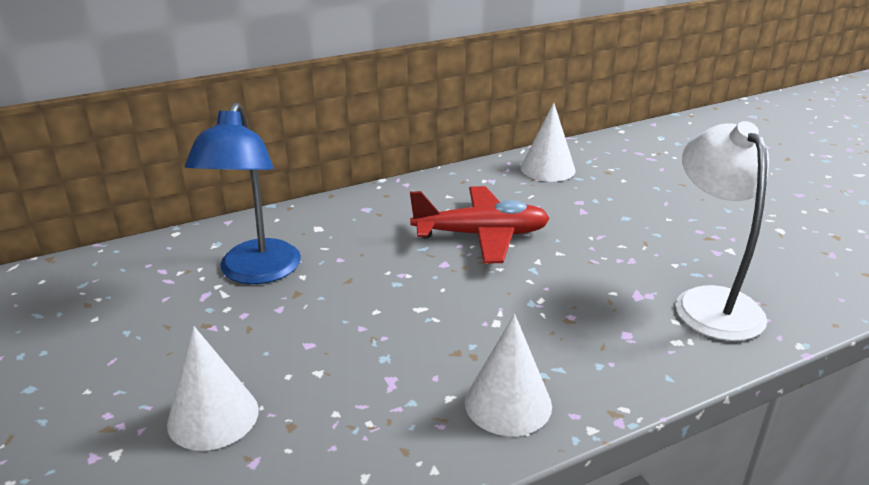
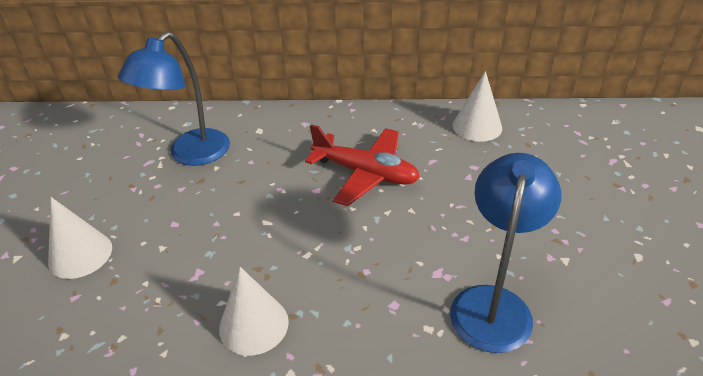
camera: 30 degrees right, 10 degrees up
(710, 302) = (493, 303): white lamp -> blue lamp

